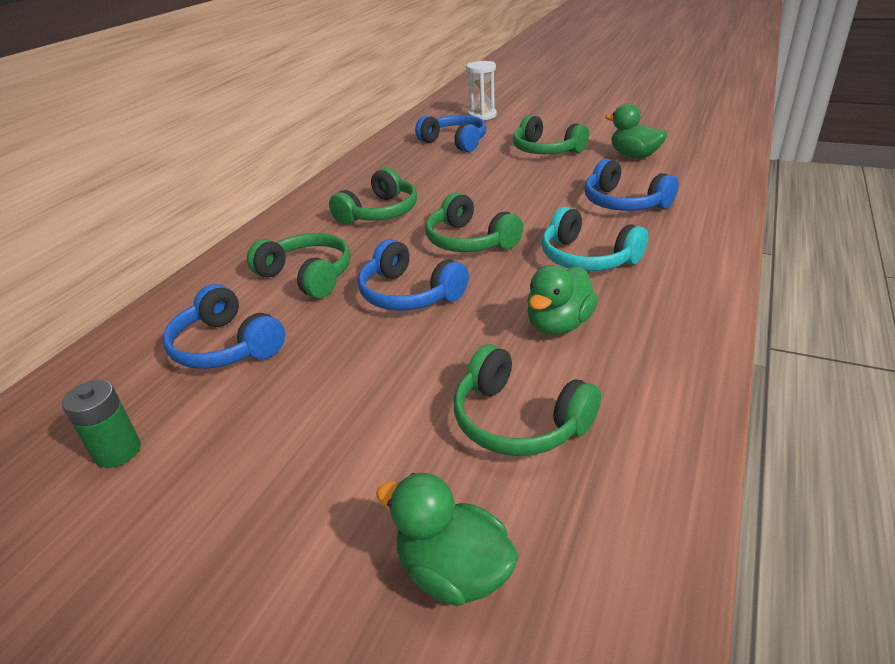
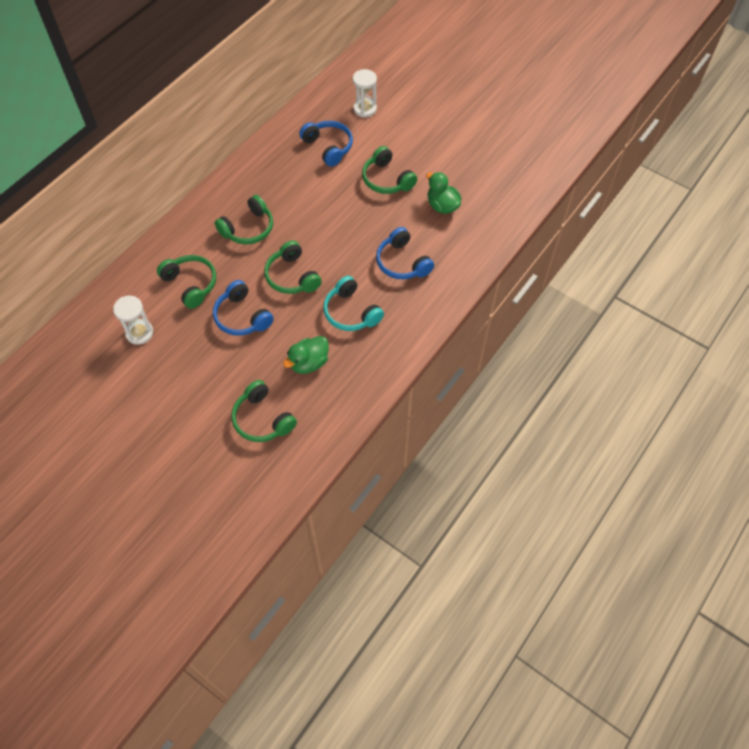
camera: 10 degrees right, 25 degrees up
(117, 451) = (86, 390): green battery -> none
(226, 346) = (139, 333): blue headphones -> white hourglass
(453, 572) = (210, 482): green duck -> none

